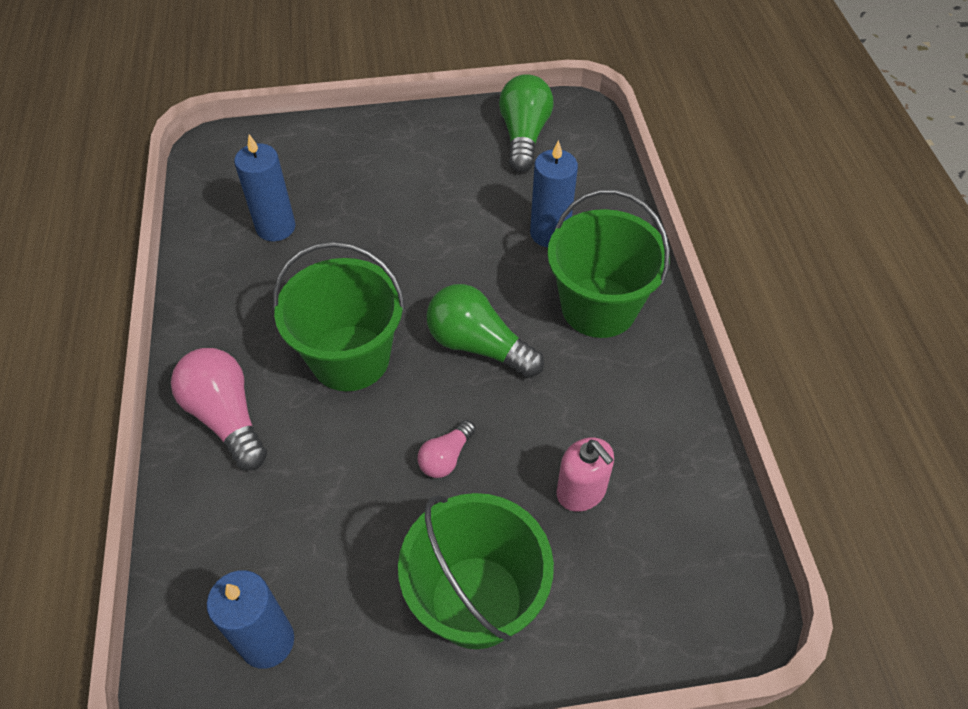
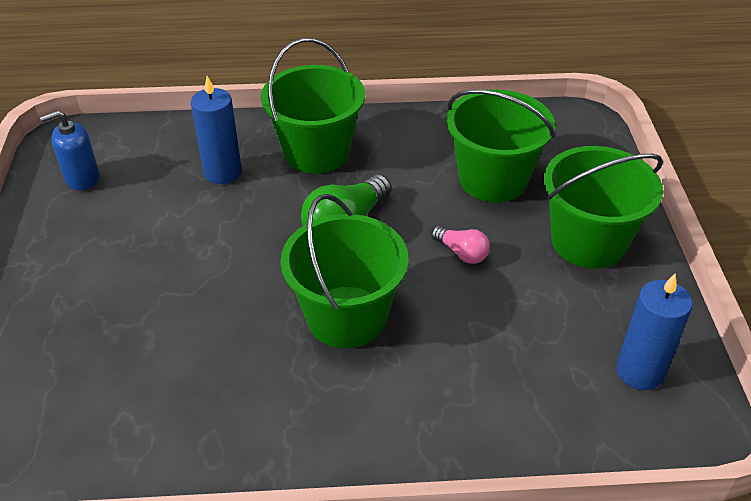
camera: 85 degrees left, 10 degrees down
(226, 417) = (409, 417): pink light bulb -> none
(276, 227) = (143, 386): blue candle -> none
(524, 136) = (82, 178): green light bulb -> blue soap dispenser
(581, 491) = (493, 179): pink soap dispenser -> green bucket

